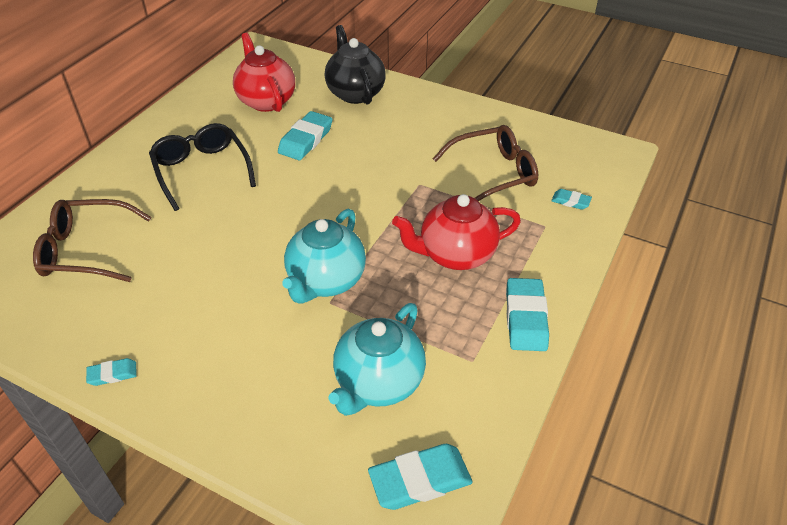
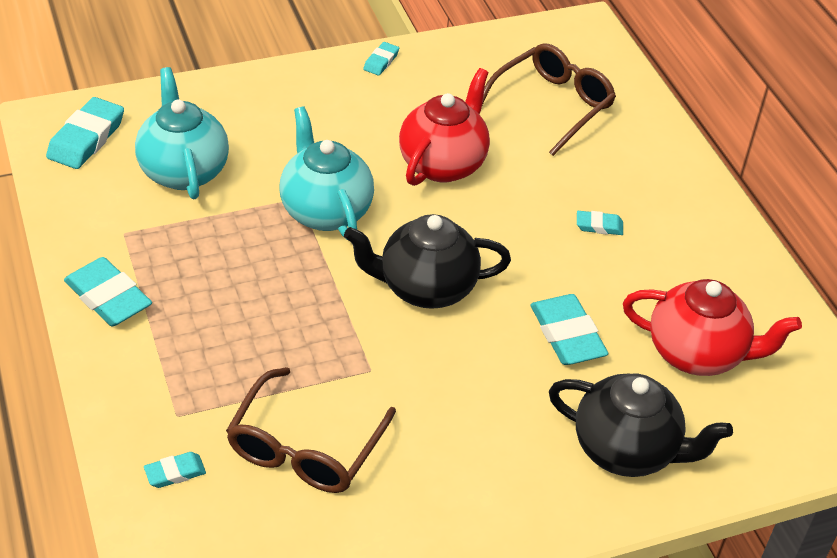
camera: 130 degrees right, 0 degrees up
(201, 170) = (599, 226): black glasses -> turquoise eraser
(337, 201) = (425, 288): none -> black teapot
(455, 255) = (238, 313): red teapot -> red teapot (443, 164)

